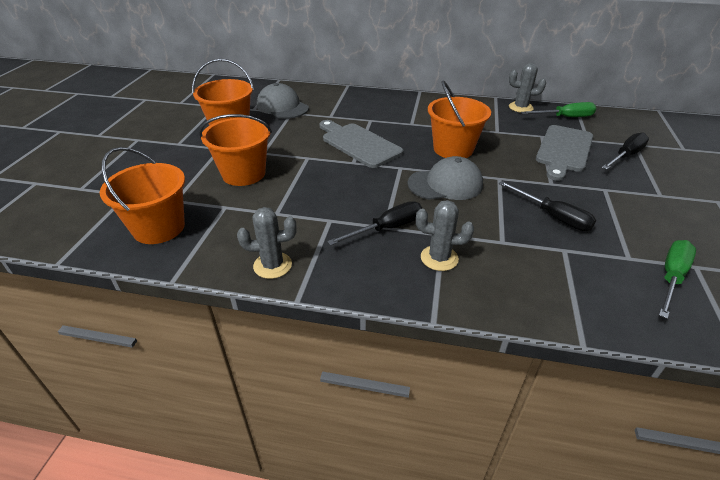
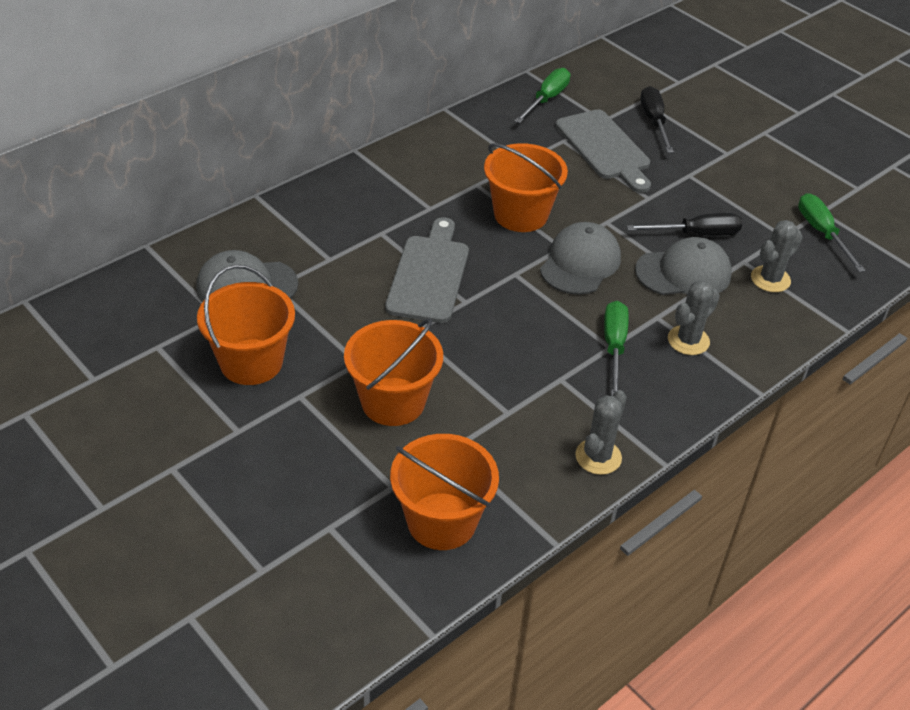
camera: 55 degrees left, 5 degrees up
(358, 144) = (429, 275): grey cutting board -> grey cutting board turned 105 degrees clockwise
(387, 228) = (614, 347): black screwdriver -> green screwdriver
(504, 227) = (683, 272): none -> grey cap
(520, 107) = (491, 110): grey cactus -> grey cactus (770, 279)

